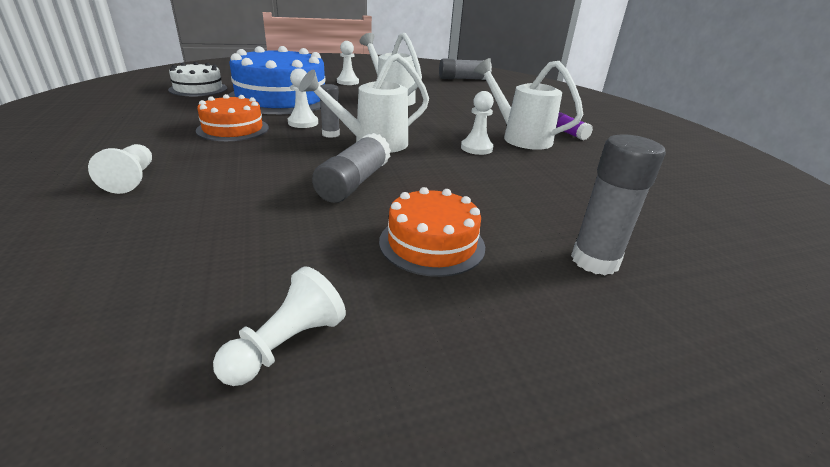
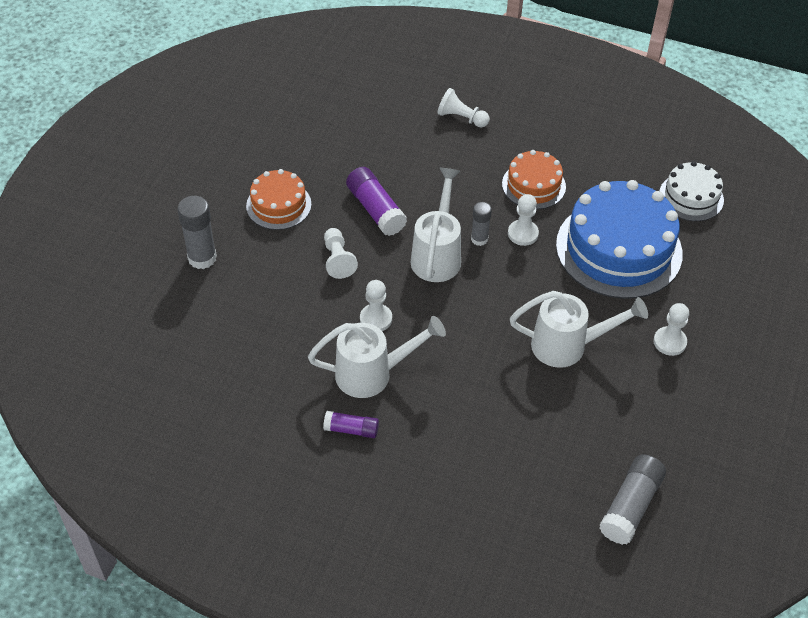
camera: 130 degrees right, 20 degrees up
(286, 345) = (261, 130): white pawn -> white pawn (338, 260)
(354, 182) = (376, 210): grey glue stick -> purple glue stick

